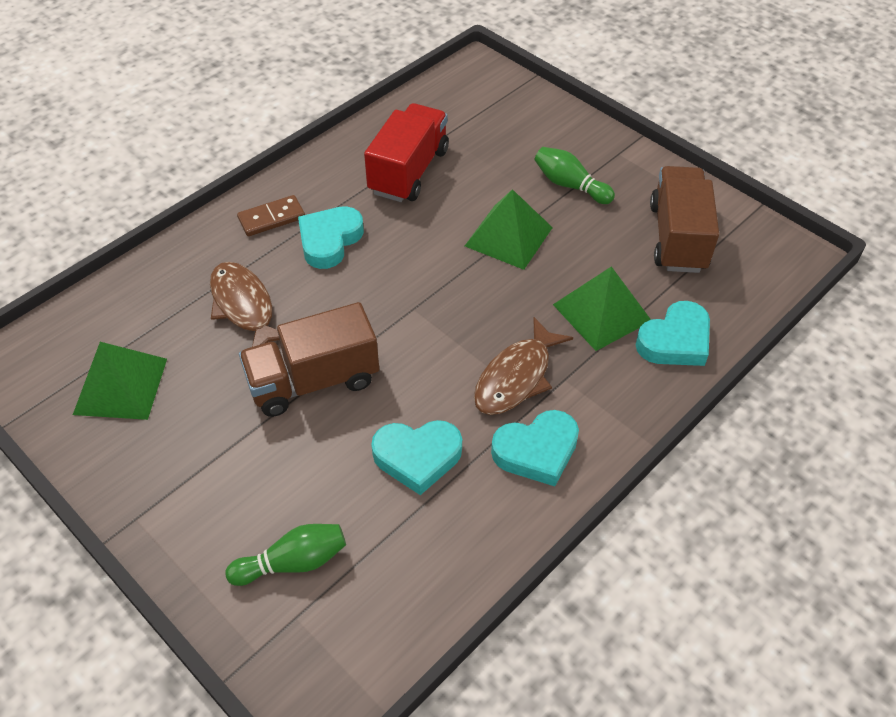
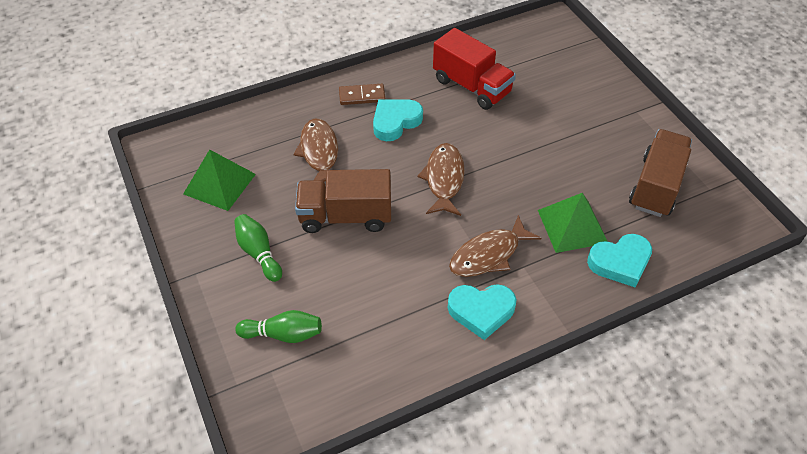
camera: 20 degrees right, 0 degrees up
(409, 171) = (471, 86): red truck -> red truck turned 90 degrees clockwise
(417, 457) = (395, 290): turquoise heart -> none
(422, 297) = (444, 179): none -> brown fish
(508, 236) = (525, 152): green pyramid -> none
(570, 185) = (588, 126): green bowling pin -> green bowling pin (259, 253)

